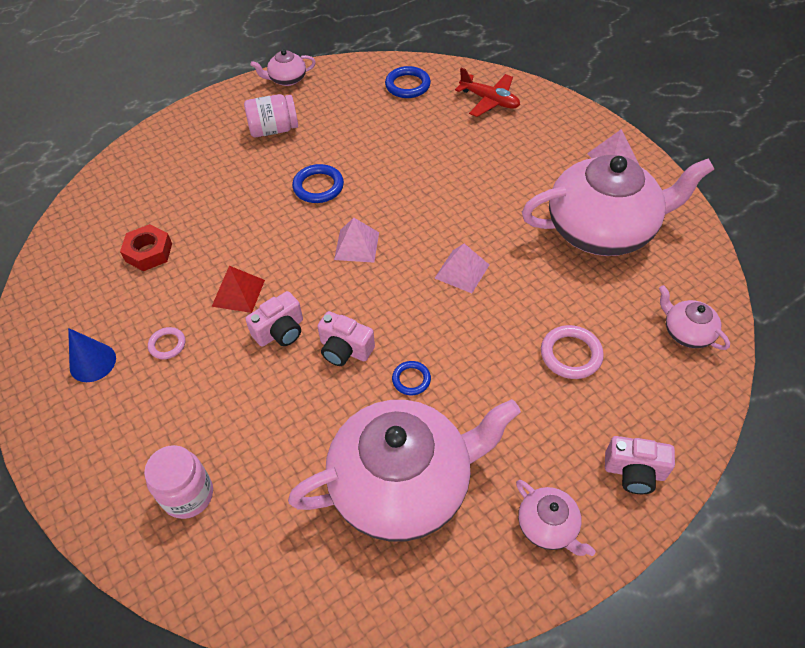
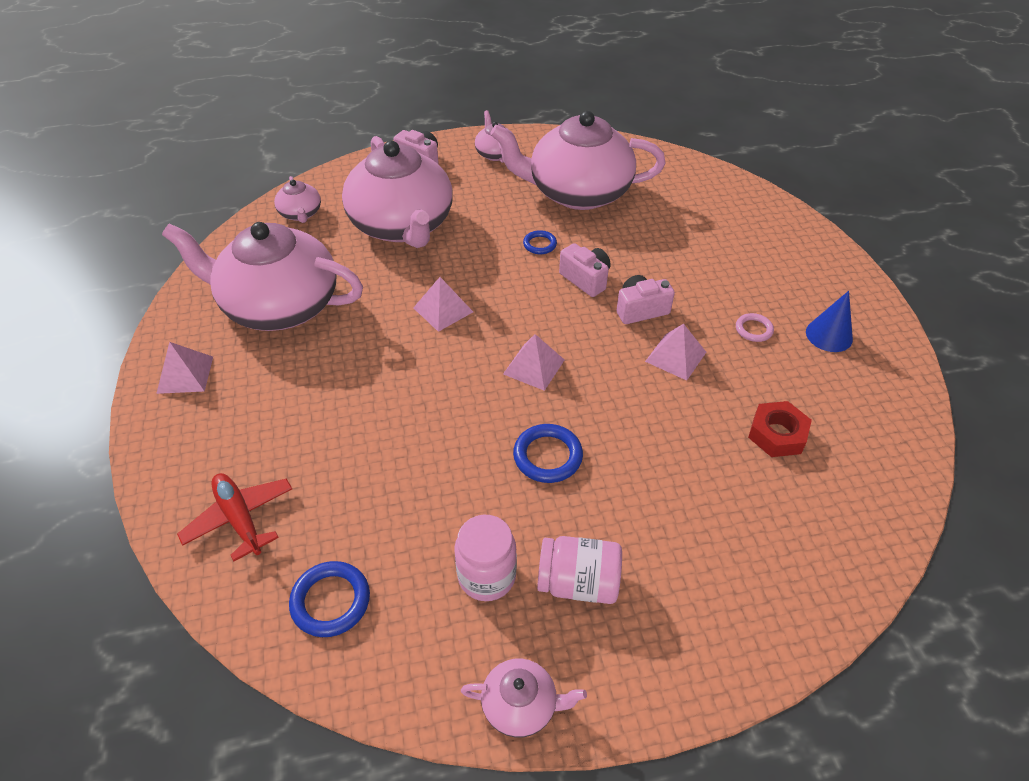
camera: 160 degrees left, 5 degrees down
(188, 495) = (737, 225): pink jar -> pink jar (486, 576)
(238, 293) = (676, 356): red pyramid -> pink pyramid
(571, 354) = (402, 225): pink ring -> pink teapot

